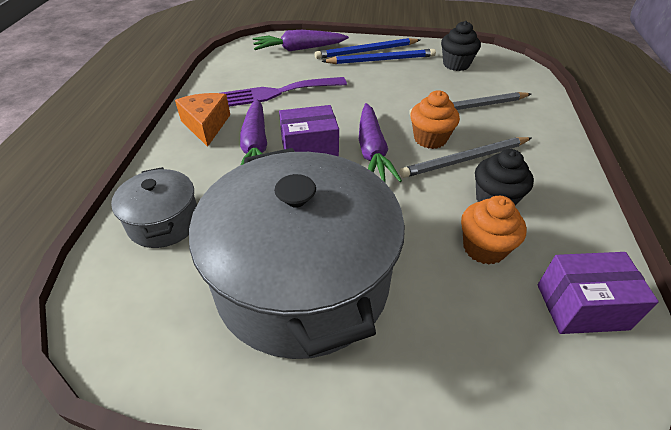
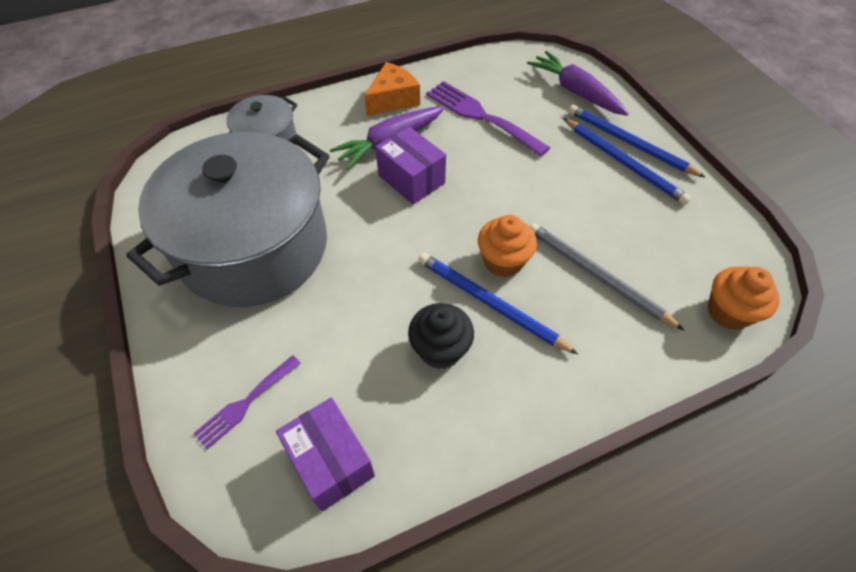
camera: 60 degrees right, 10 degrees up
(372, 151) = (444, 223): purple carrot -> none
(456, 64) = (687, 233): black cupcake -> none
(465, 159) = (490, 303): grey pencil -> blue pencil
(484, 248) = (363, 359): orange cupcake -> orange cupcake (728, 312)
(498, 353) = (245, 404): none -> purple fork

